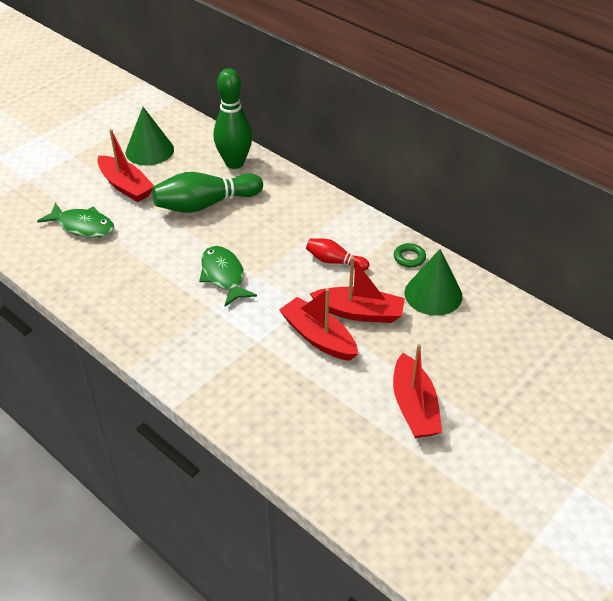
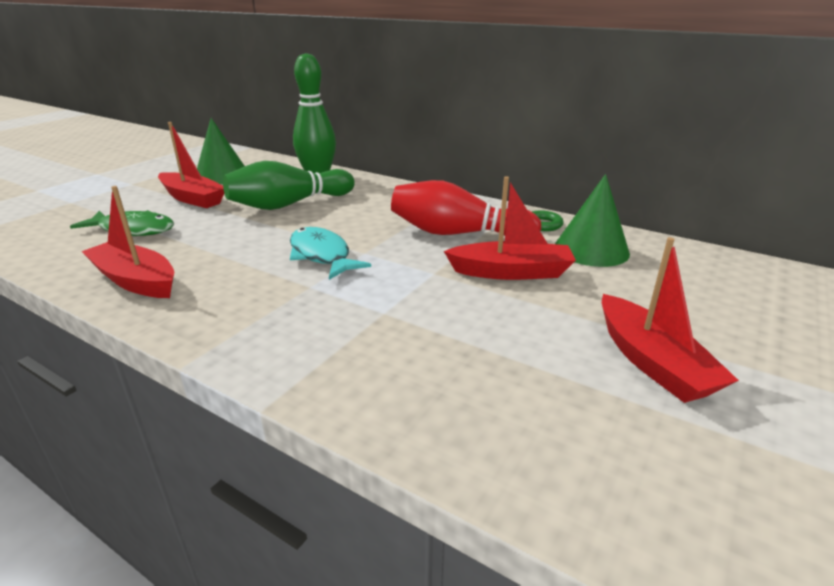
camera: 10 degrees left, 15 degrees down
(224, 276) = (322, 255): green fish -> turquoise fish
(318, 337) = (469, 300): red boat -> red boat (135, 281)
(335, 261) = (457, 234): red bowling pin -> red bowling pin, size x1.82

